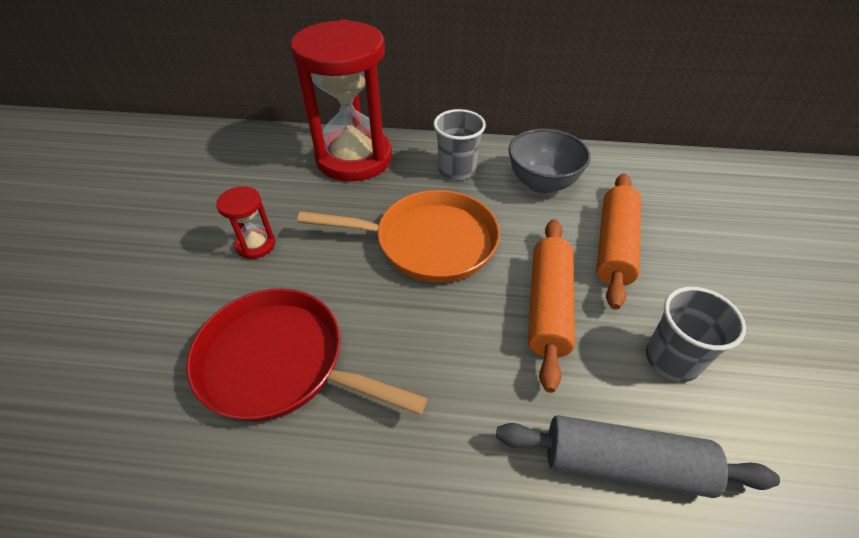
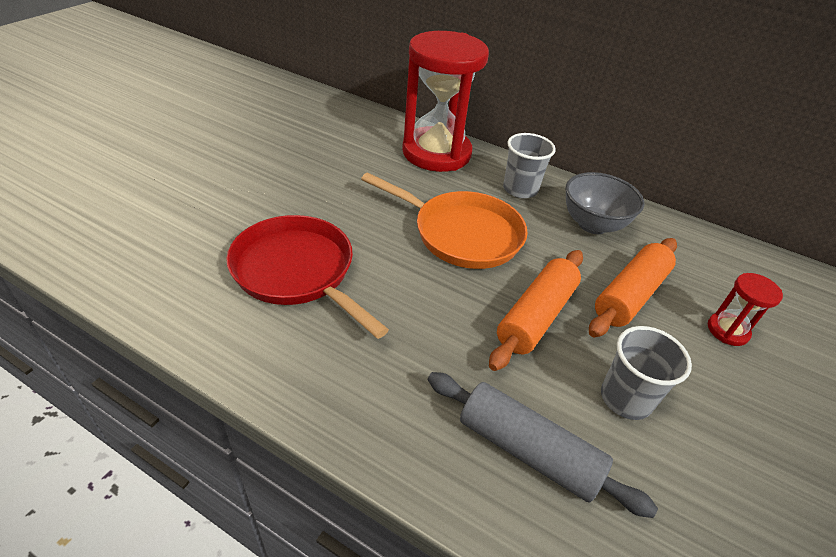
camera: 20 degrees right, 5 degrees down
(255, 245) = (324, 188): red hourglass -> red hourglass (727, 330)

